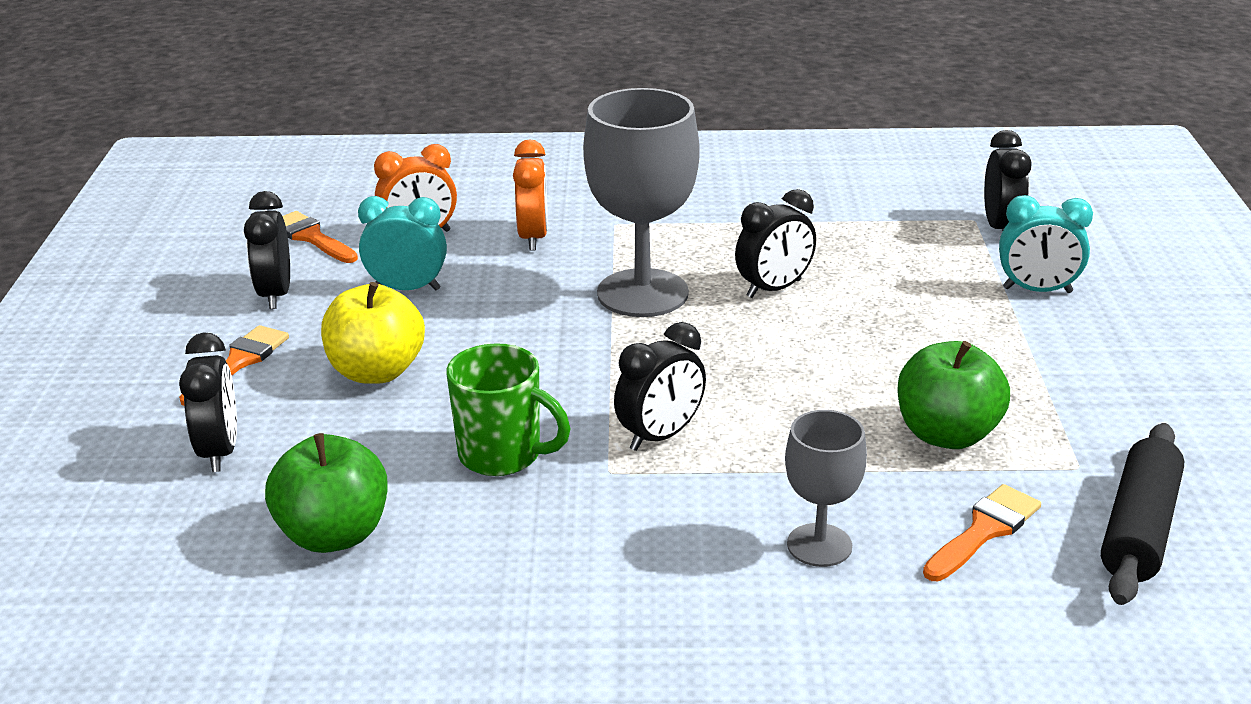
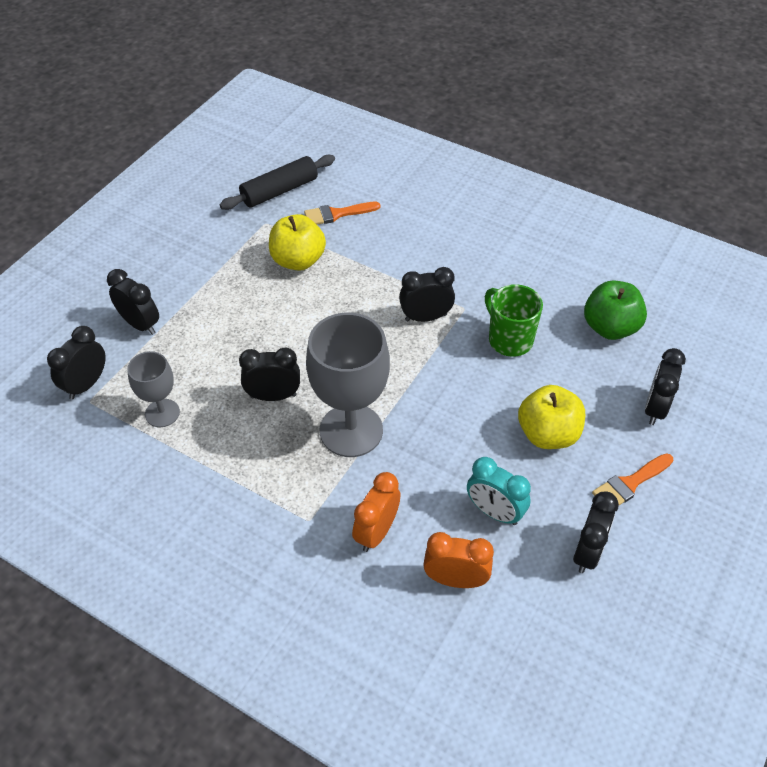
camera: 150 degrees left, 20 degrees up
(311, 237) = (538, 623): orange brush -> none
(819, 545) = (406, 235): grey goblet -> grey goblet (162, 413)
(947, 434) = (298, 260): green apple -> yellow apple
(1037, 290) = (140, 324): turquoise clock -> black clock

